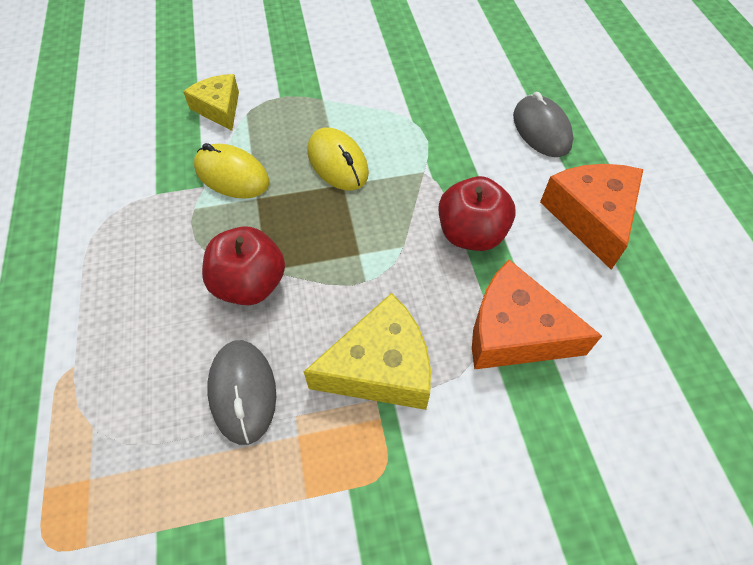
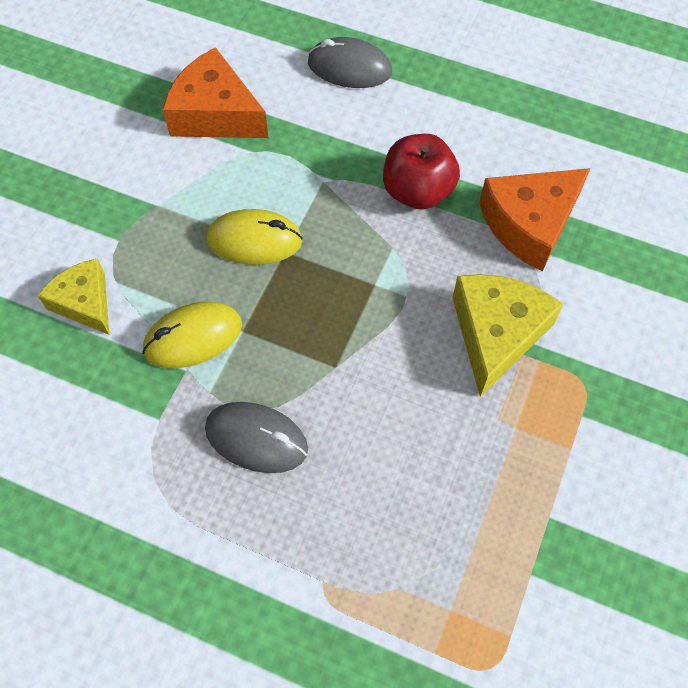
camera: 55 degrees left, 5 degrees up
(219, 108) = (85, 303): yellow cheese -> yellow cheese turned 45 degrees clockwise
(243, 392) = (449, 448): grey mouse -> grey mouse (256, 439)
(250, 284) = (341, 388): red apple -> none
(591, 217) = (465, 101): orange cheese -> orange cheese (215, 114)

